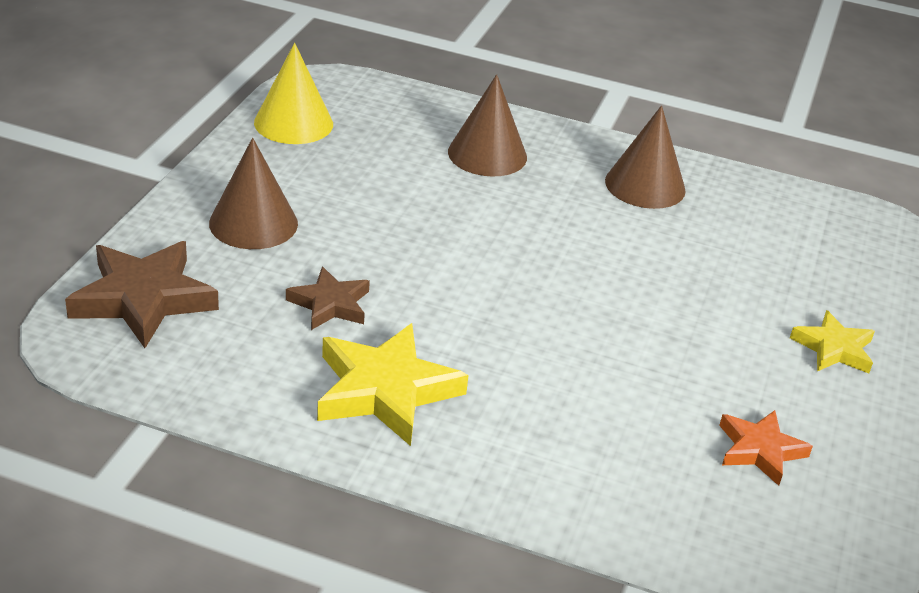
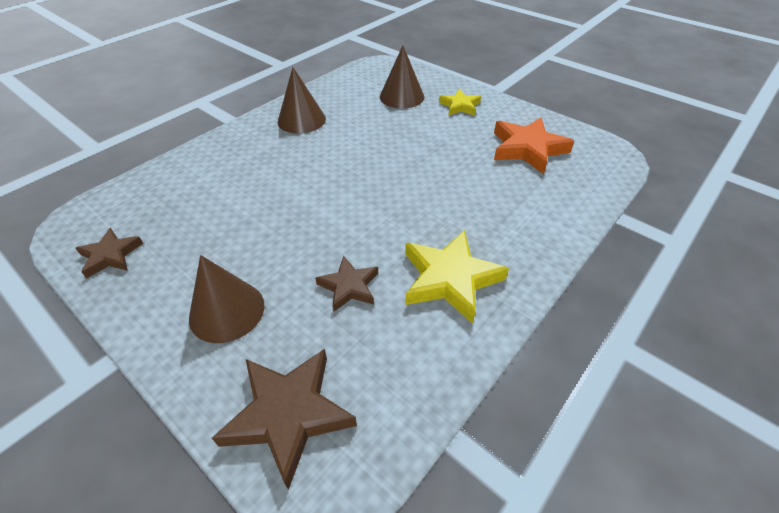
camera: 65 degrees left, 10 degrees up
(293, 123) = (111, 255): yellow cone -> brown star
(487, 154) = (228, 168): brown cone -> brown cone (401, 96)
(759, 450) = (527, 149): orange star -> orange star, size x1.68

